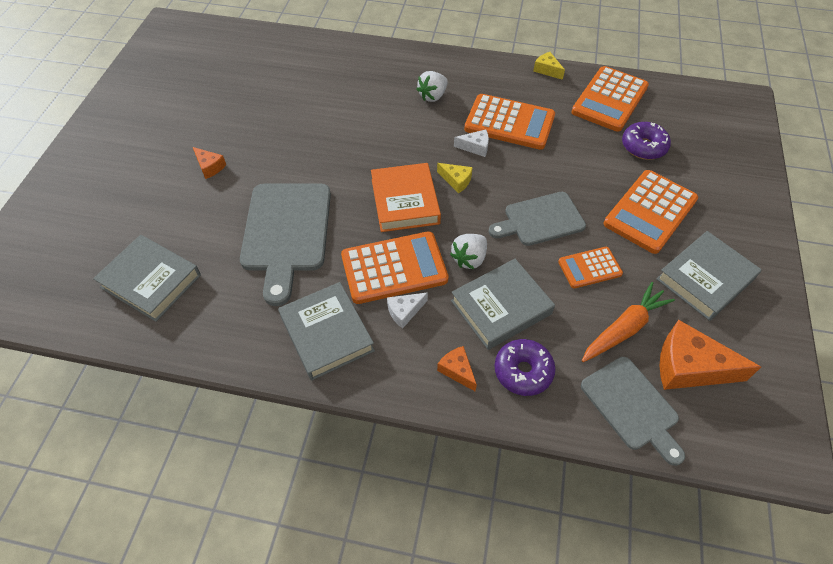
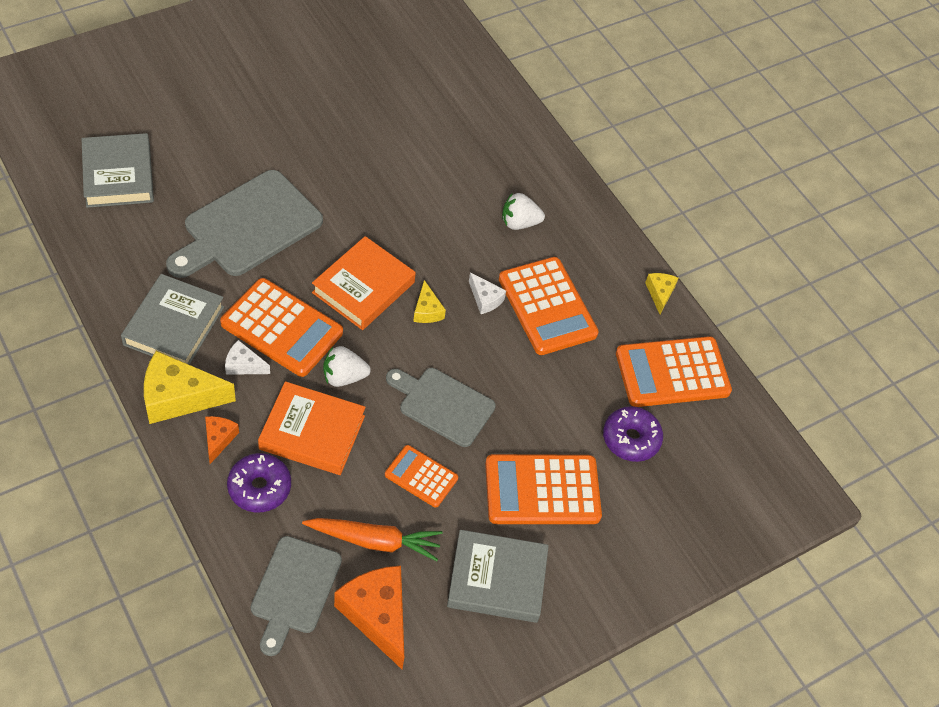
camera: 40 degrees right, 0 degrees up
(210, 167) = (265, 123): orange cheese -> none
(395, 373) = (178, 397): none -> yellow cheese
(501, 307) = (312, 432): grey book -> orange book

